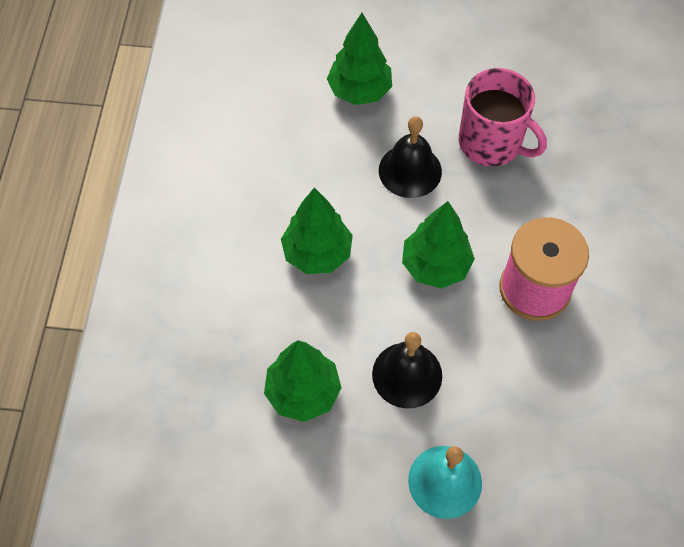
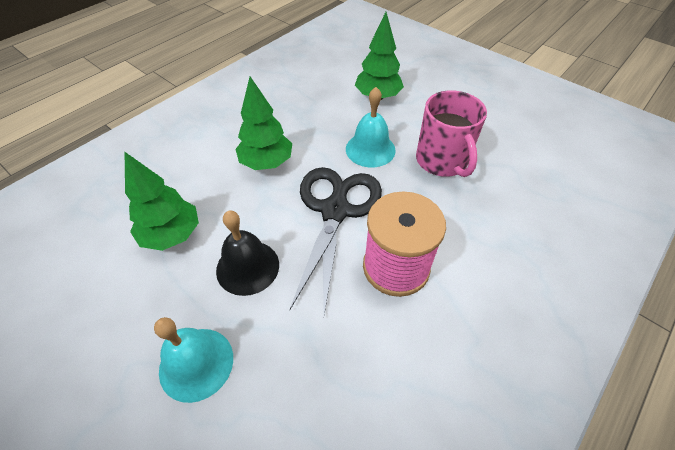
camera: 35 degrees right, 10 degrees down
(410, 170) = (370, 149): black bell -> turquoise bell
(435, 266) = (335, 211): green tree -> black scissors

